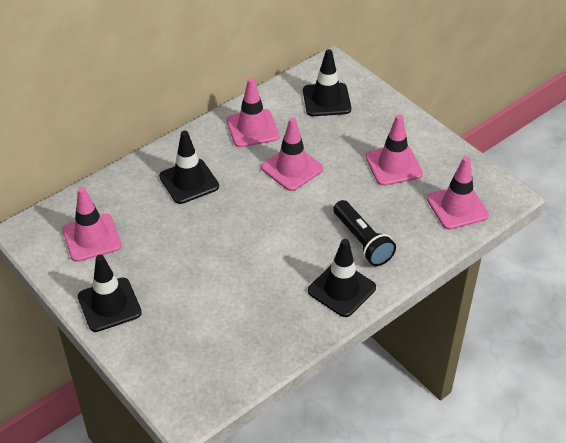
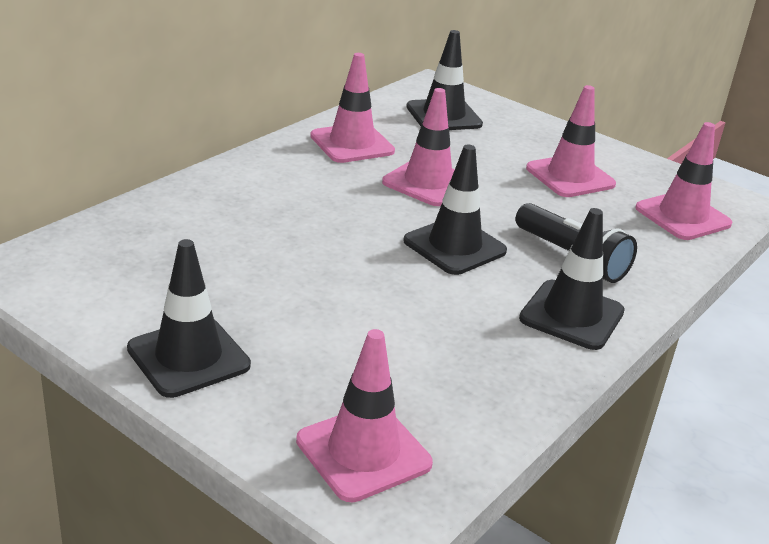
camera: 15 degrees left, 15 degrees down
(91, 238) = (134, 270): pink traffic cone -> pink traffic cone (363, 452)
(189, 181) = (277, 200): black traffic cone -> black traffic cone (454, 246)

